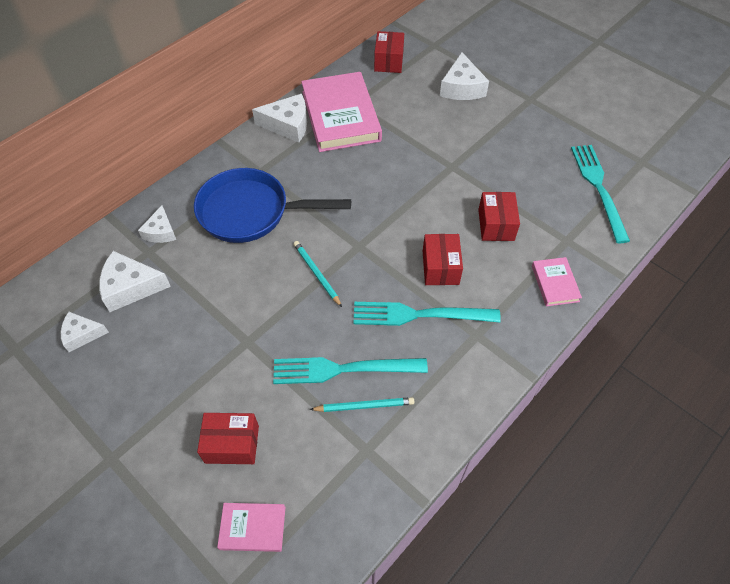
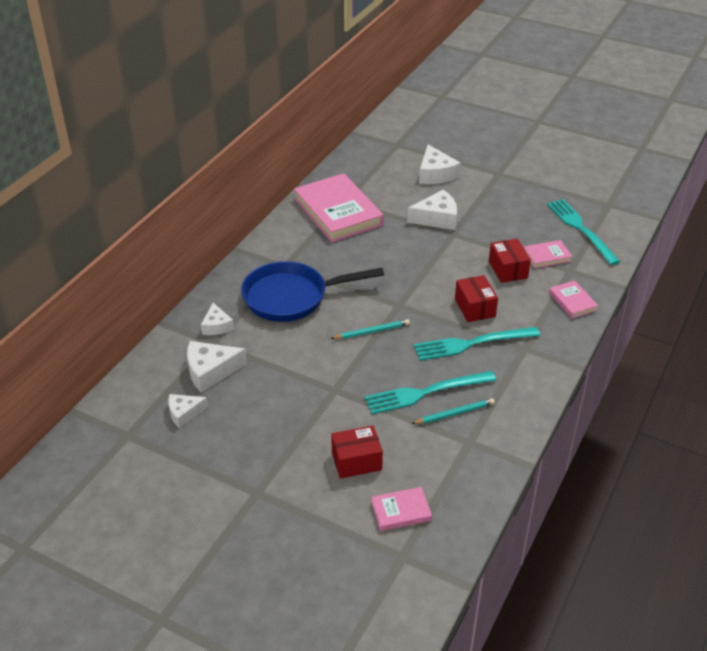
camera: 15 degrees left, 15 degrees down
(288, 125) = (293, 226): white cheese -> white cheese (437, 218)
(316, 274) = (372, 331): turquoise pencil -> turquoise pencil turned 120 degrees clockwise
(388, 61) = (362, 163): red box -> none
(546, 216) = (547, 256): none -> pink book

